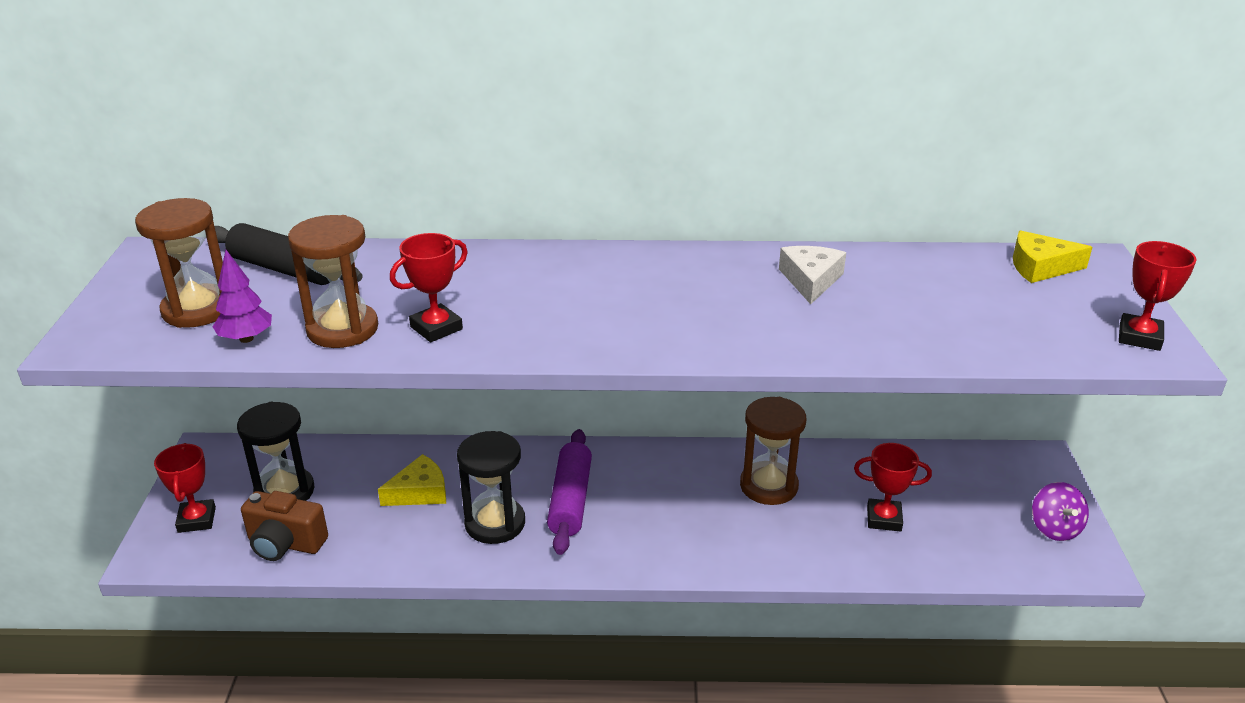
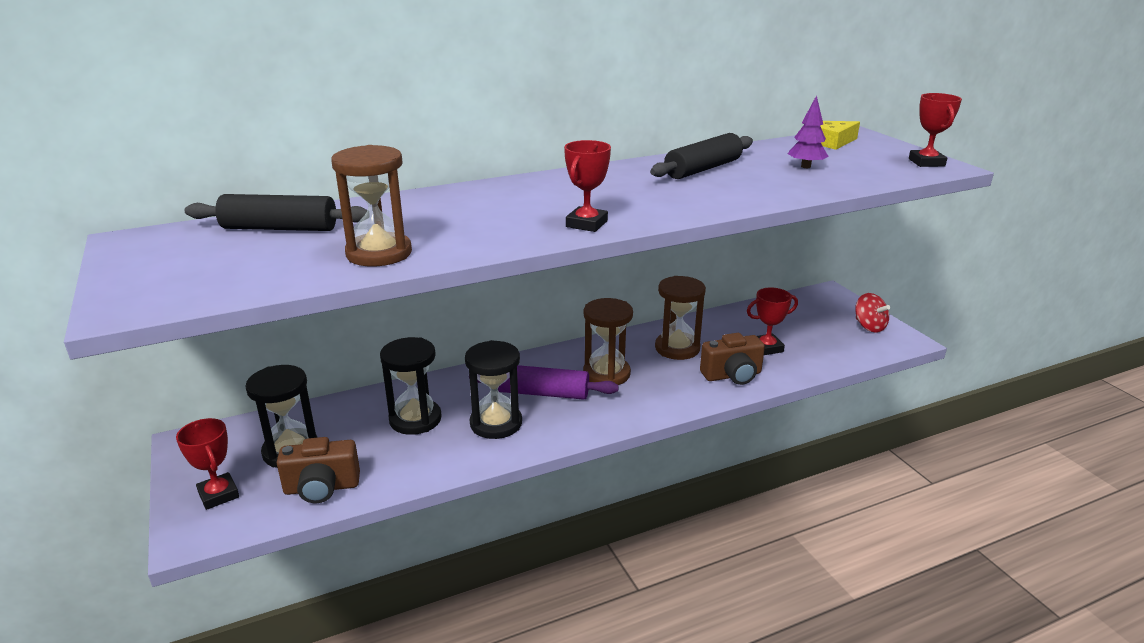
camera: 25 degrees left, 5 degrees down
(197, 310) = (222, 266): brown hourglass -> brown hourglass (606, 374)
(246, 339) = (294, 275): purple tree -> purple tree (805, 166)
(419, 492) = (415, 419): yellow cheese -> black hourglass
(436, 328) = (460, 238): red trophy -> red trophy (587, 224)
(570, 500) = (543, 393): purple rolling pin -> purple rolling pin turned 60 degrees counterclockwise
(807, 545) = (732, 375): none -> brown camera
(810, 280) = (703, 169): white cheese -> black rolling pin
(1055, 528) = (869, 326): purple spinning top -> red spinning top

